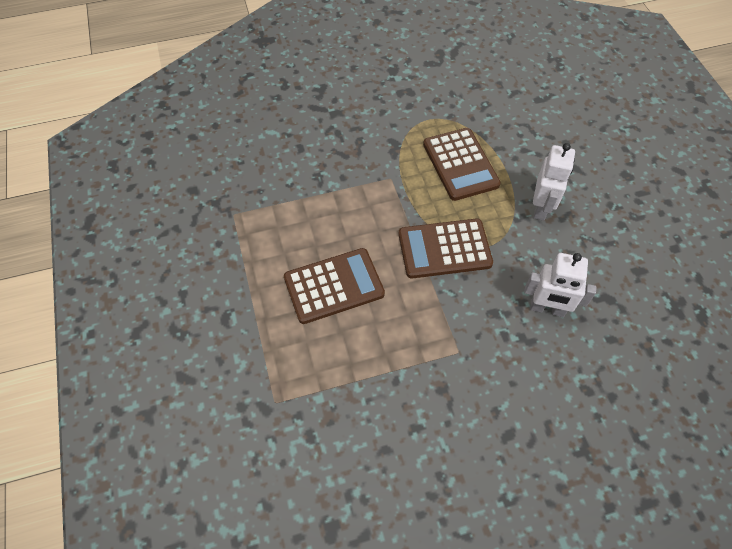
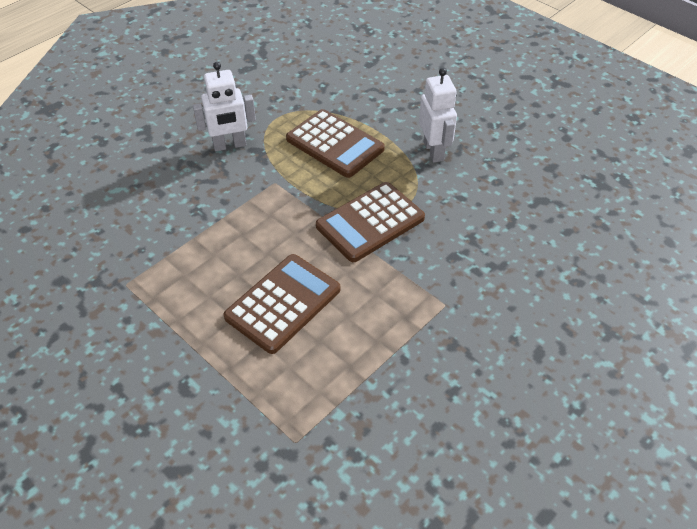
camera: 30 degrees left, 10 degrees down
(547, 309) = (497, 232): white robot -> white robot (230, 145)

